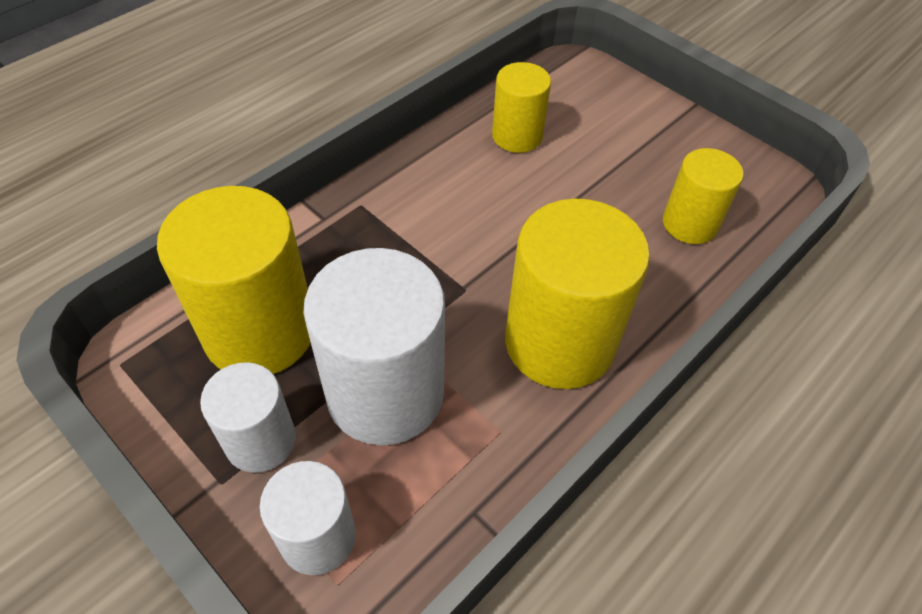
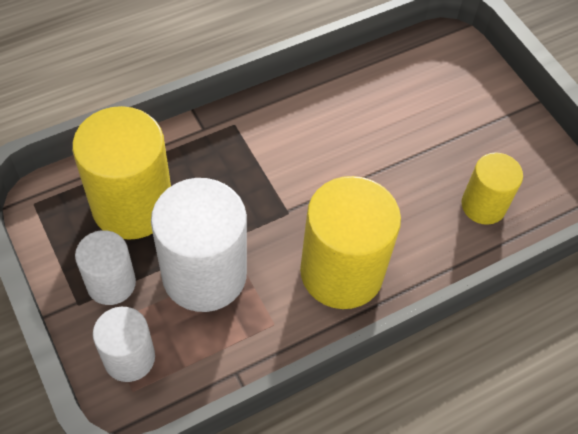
camera: 15 degrees right, 5 degrees up
(517, 136) = (376, 95): yellow cylinder -> none

